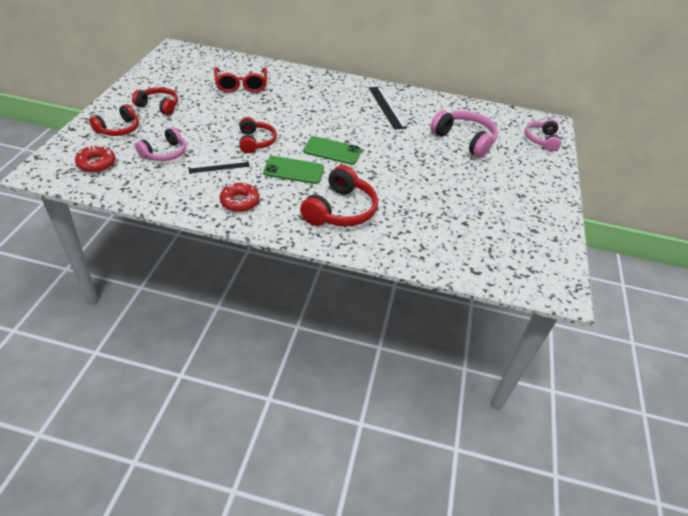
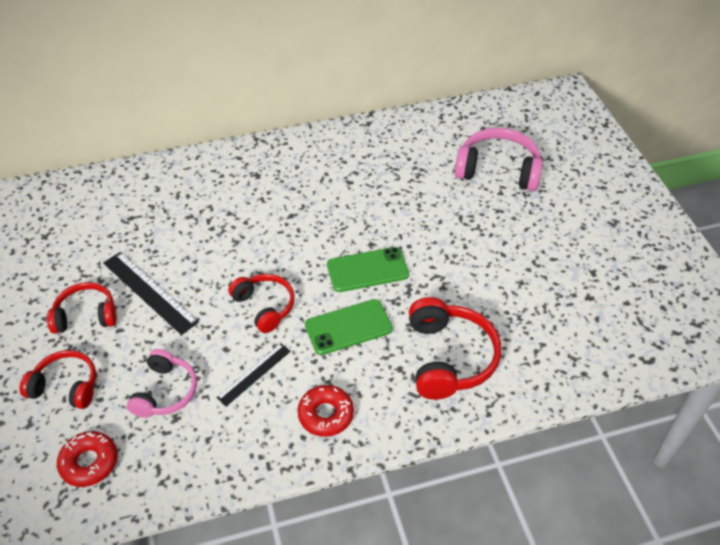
camera: 25 degrees left, 5 degrees up
(118, 129) = (66, 386): red headphones -> red headphones turned 90 degrees counterclockwise
(241, 85) = (165, 219): red glasses -> none
(387, 107) = (374, 163): black ruler -> black ruler (149, 292)
(541, 140) = (575, 126): pink headphones -> none

